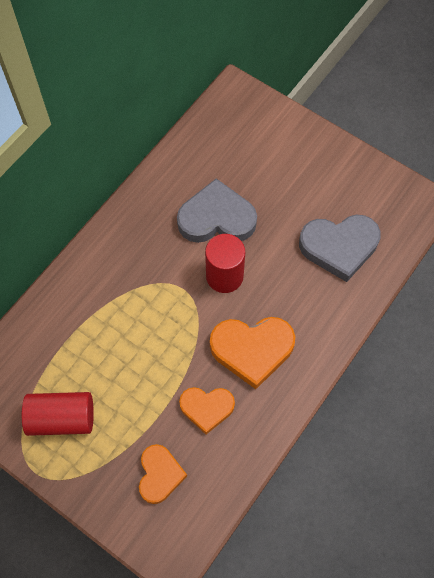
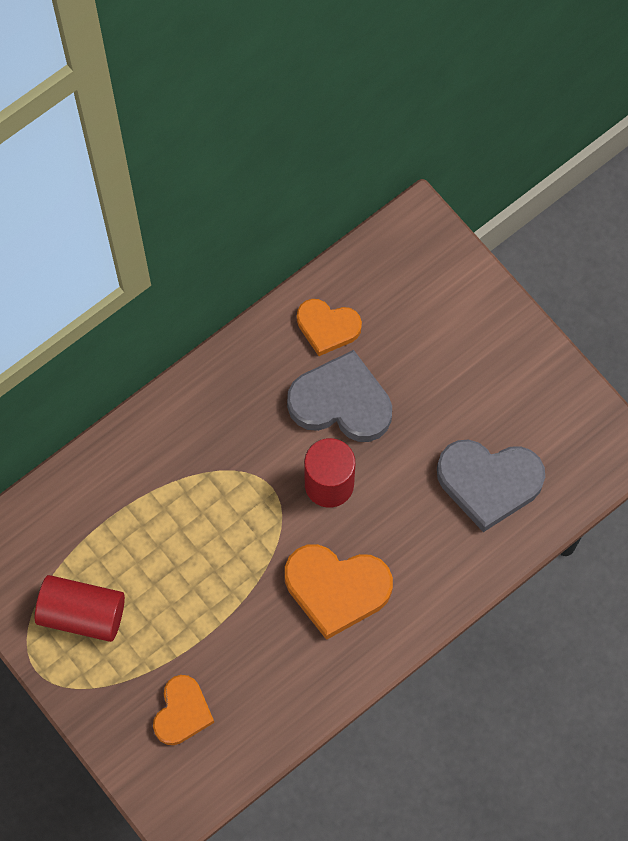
camera: 15 degrees right, 5 degrees up
(207, 408) = (260, 647): orange heart -> orange heart (327, 327)

